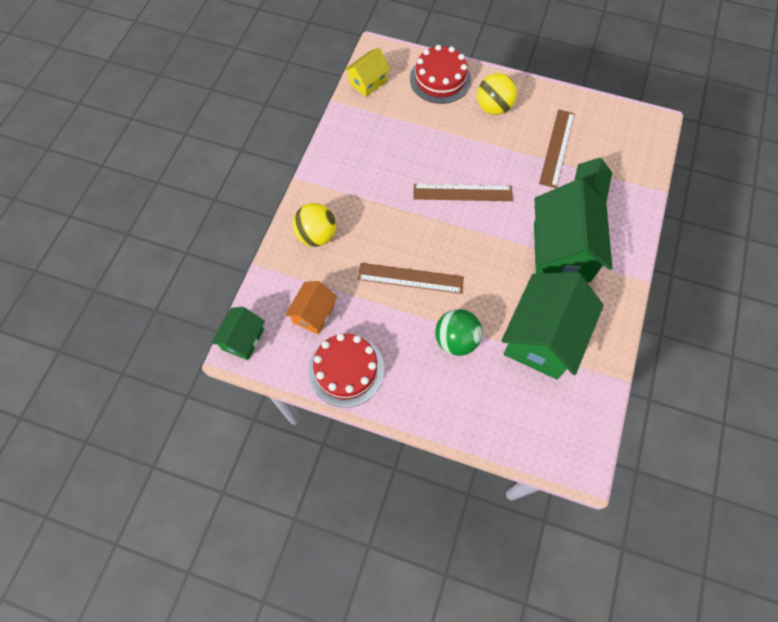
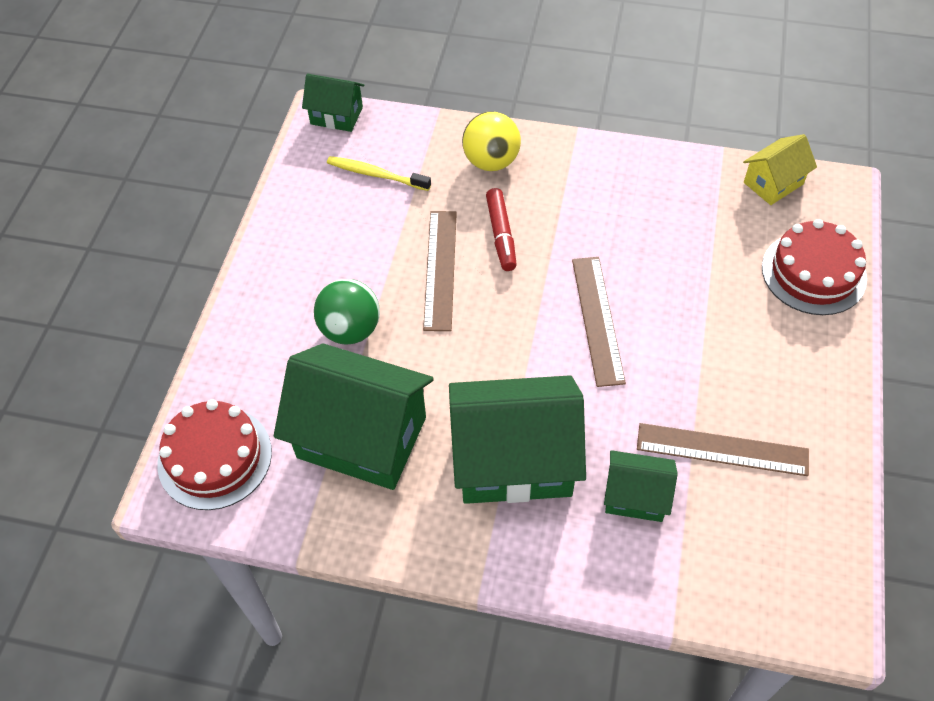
camera: 85 degrees right, 10 degrees down
(313, 314) = (376, 174): orange house -> yellow toothbrush
(346, 370) = (301, 216): red cake -> red cake (215, 457)
(368, 82) = (773, 183): yellow house -> yellow house turned 75 degrees counterclockwise
(385, 237) = (501, 235): none -> red marker
(493, 107) = (780, 351): yellow ball -> none

